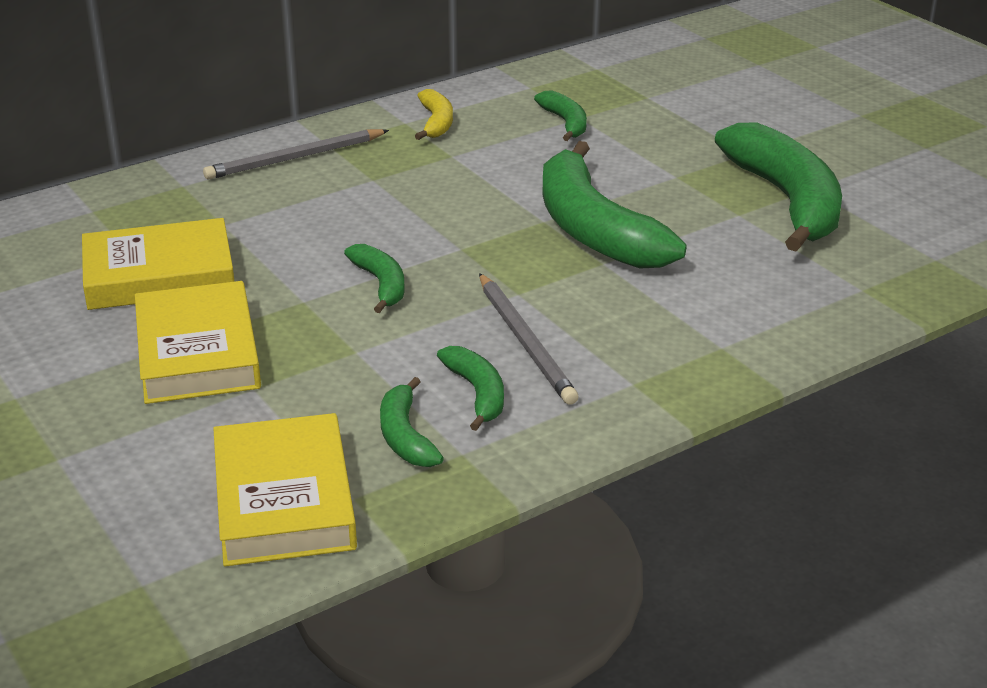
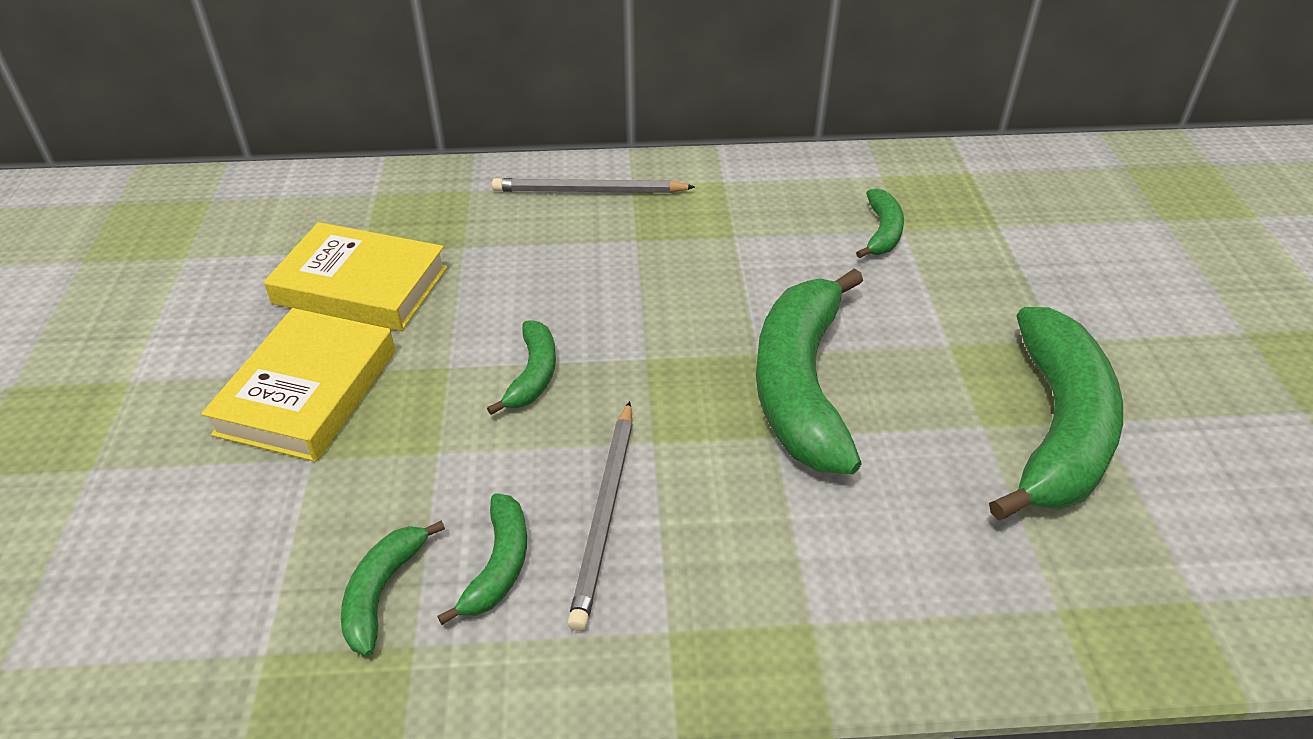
camera: 30 degrees right, 10 degrees up
(283, 500) = (206, 621): yellow book -> none
(436, 123) = (752, 191): yellow banana -> none

